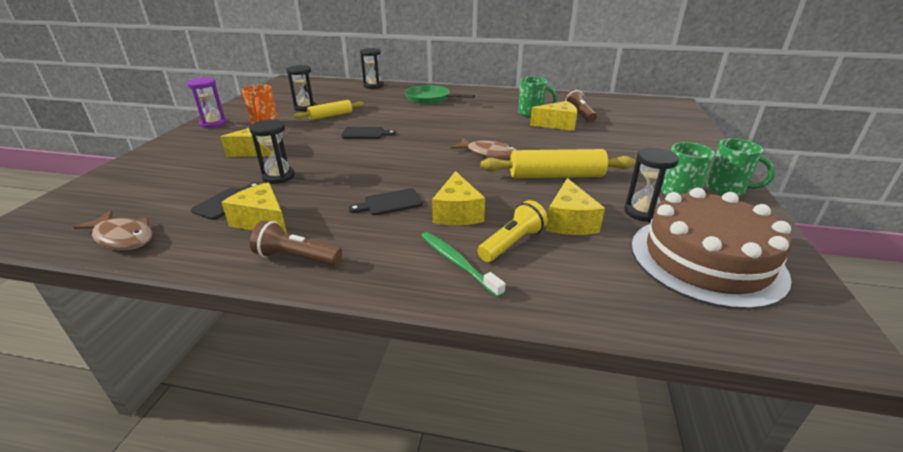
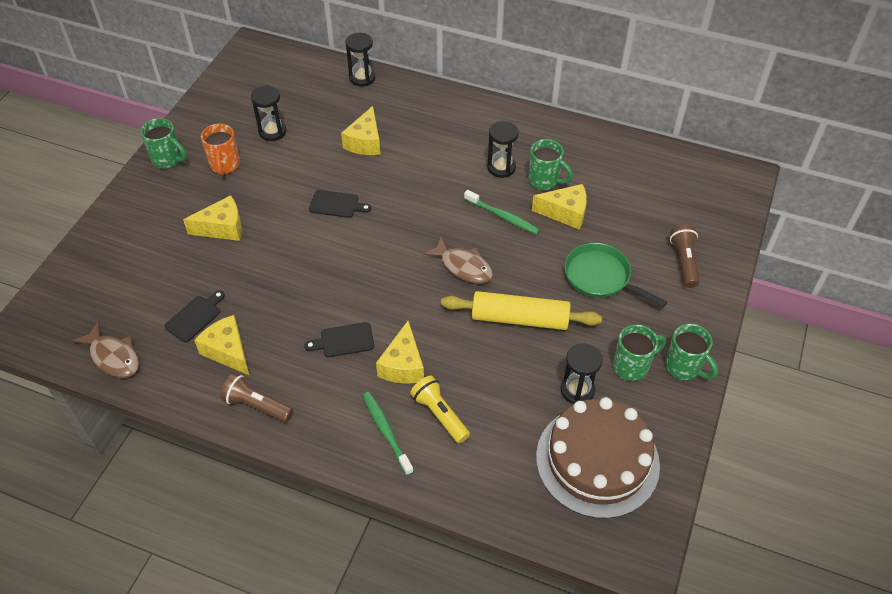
camera: 10 degrees right, 20 degrees up
(213, 124) = (168, 159): purple hourglass -> green mug
(278, 177) = (241, 281): black hourglass -> black hourglass (501, 167)
(330, 116) = (301, 156): yellow rolling pin -> none
(430, 99) = (429, 125): green pan -> green pan (600, 277)
(508, 129) = (502, 216): none -> green toothbrush
(512, 243) = (439, 414): yellow flashlight -> yellow flashlight turned 90 degrees counterclockwise
(569, 222) = (502, 393): yellow cheese -> yellow cheese (365, 142)
(579, 114) = (602, 192): brown flashlight -> brown flashlight (684, 261)

